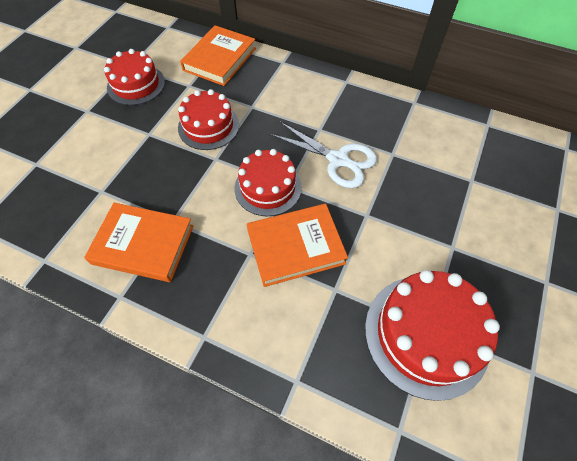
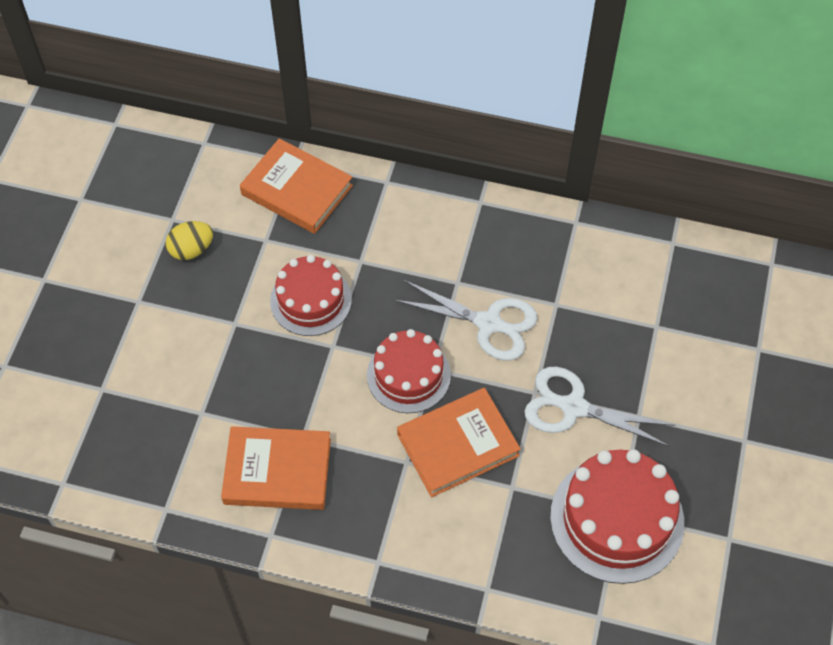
camera: 10 degrees left, 0 degrees up
(136, 84) = (191, 250): red cake -> yellow egg
(220, 59) = (297, 190): orange book -> orange book turned 75 degrees counterclockwise
(397, 231) = (573, 407): none -> white scissors

